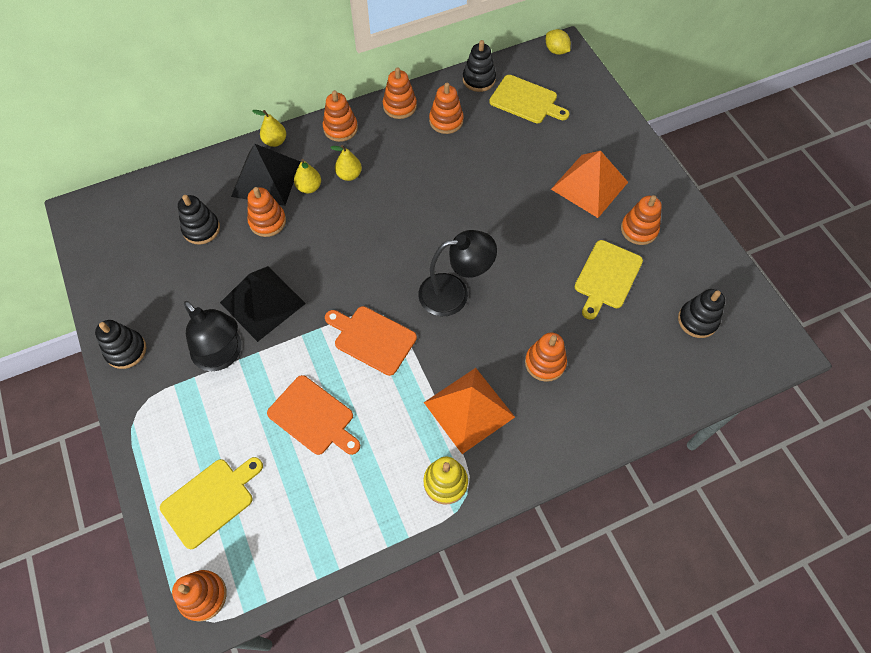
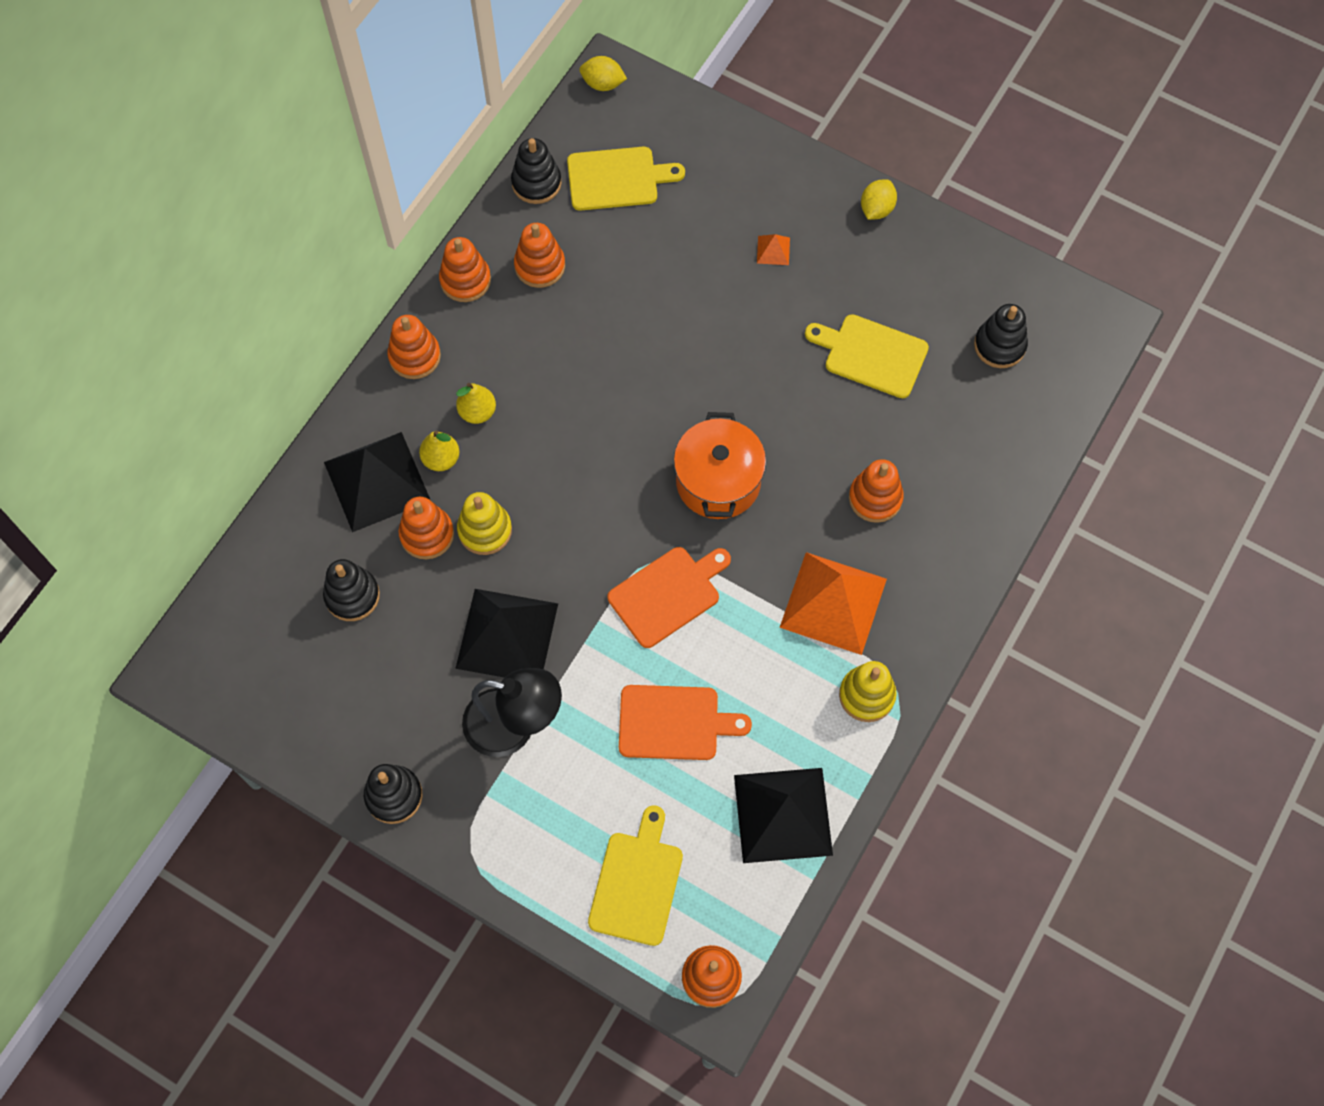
camera: 35 degrees left, 5 degrees up
(275, 141) = (345, 425): yellow pear -> none
(300, 238) = (485, 530): none -> yellow stacking toy
(332, 522) = (783, 815): none -> black pyramid
(372, 339) = (668, 594): orange cutting board -> orange cutting board turned 150 degrees clockwise
(454, 293) = (718, 481): black lamp -> orange pot
(589, 185) = (773, 250): orange pyramid -> orange pyramid, size x0.41
(607, 277) = (871, 355): yellow cutting board -> yellow cutting board turned 120 degrees clockwise
(639, 229) = (866, 273): orange stacking toy -> none
(672, 197) = (876, 209): none -> yellow lemon

